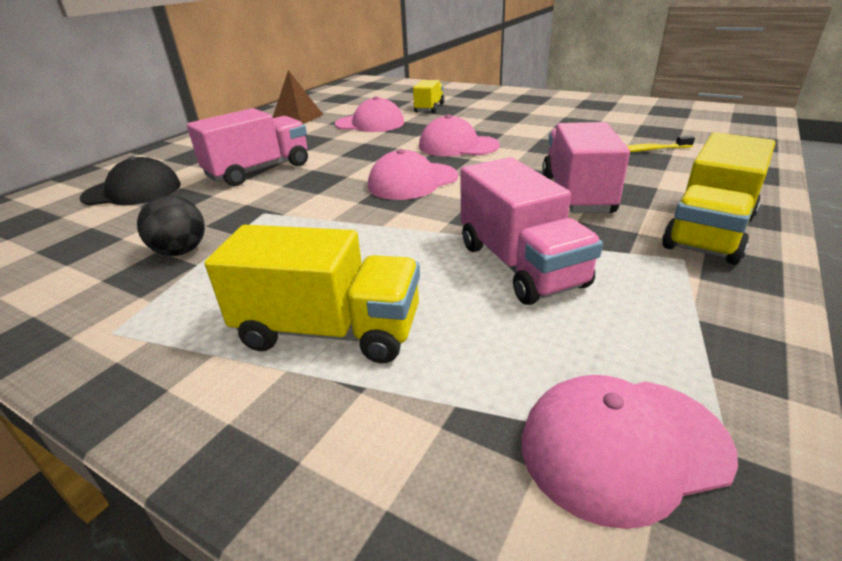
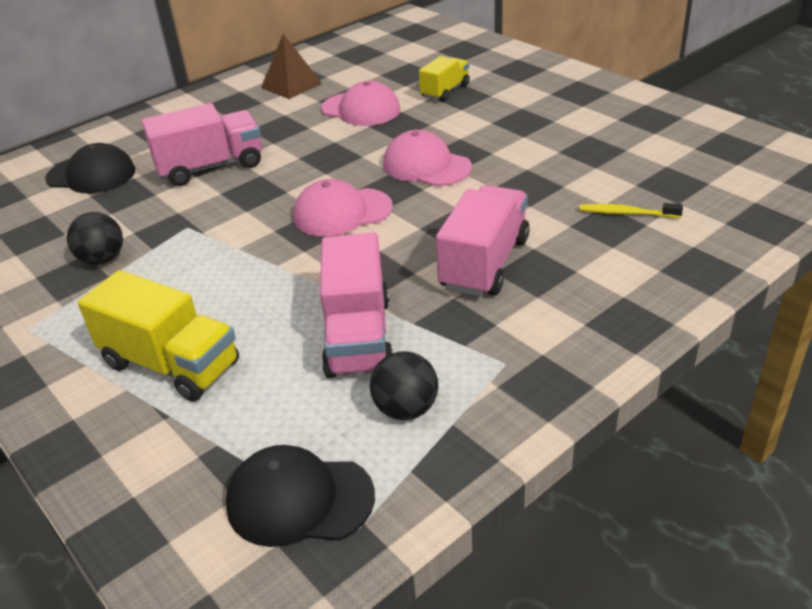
camera: 20 degrees right, 5 degrees up
(623, 446) = (299, 500): pink cap -> black cap
(637, 316) = (406, 409): none -> black ball
(708, 232) = (562, 339): yellow truck -> none

